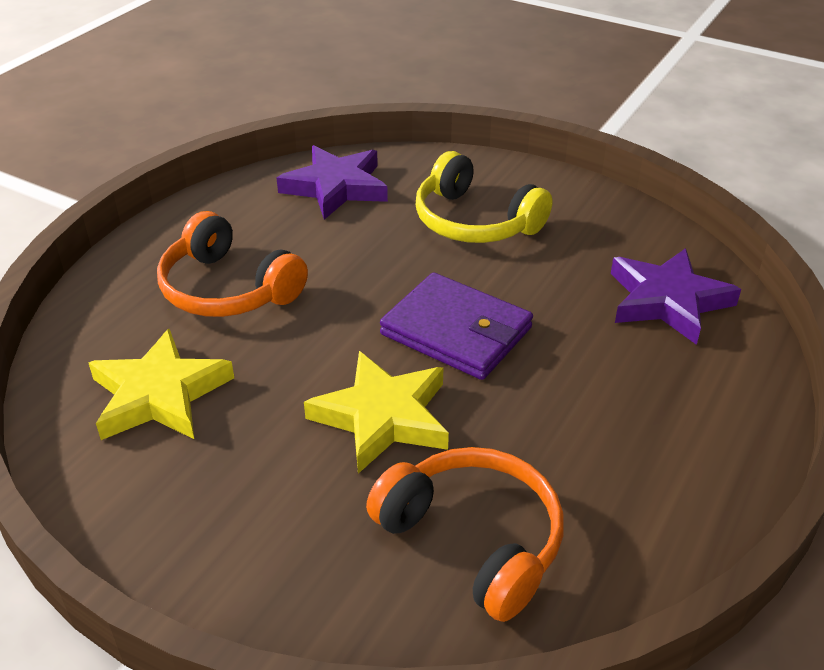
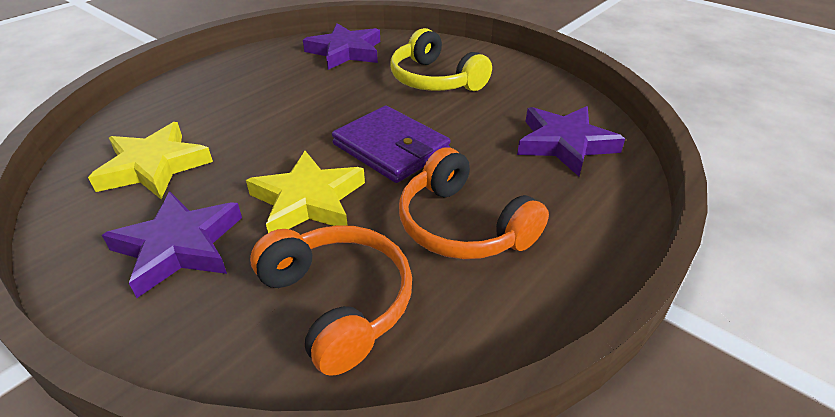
camera: 10 degrees right, 0 degrees up
(228, 289) = (240, 105): orange headphones -> orange headphones (463, 225)
(251, 498) = (179, 246): none -> purple star

